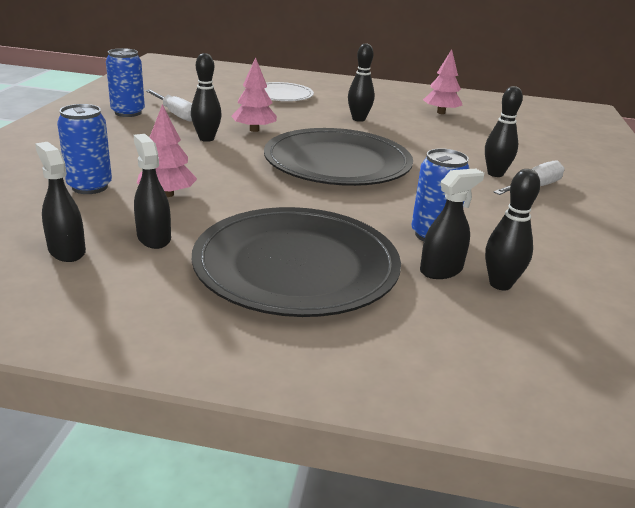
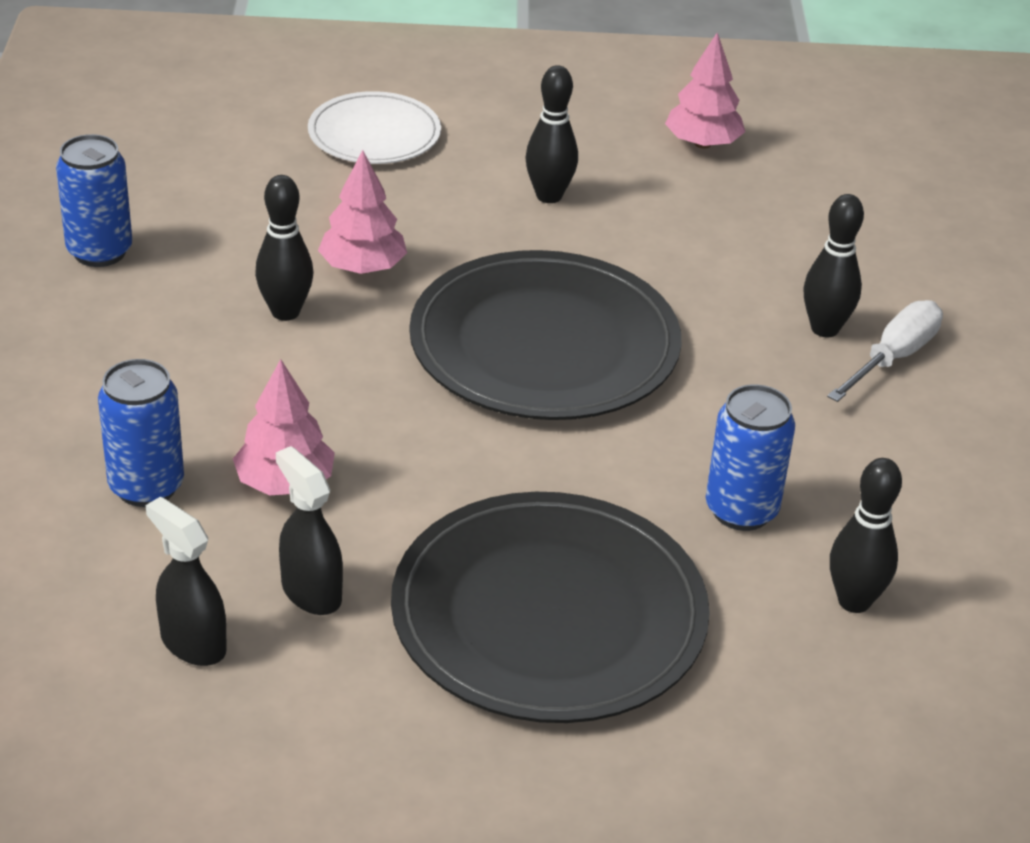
camera: 10 degrees left, 10 degrees up
(175, 114) = (193, 240): white screwdriver -> none
(441, 270) = (765, 586): black spray bottle -> none

